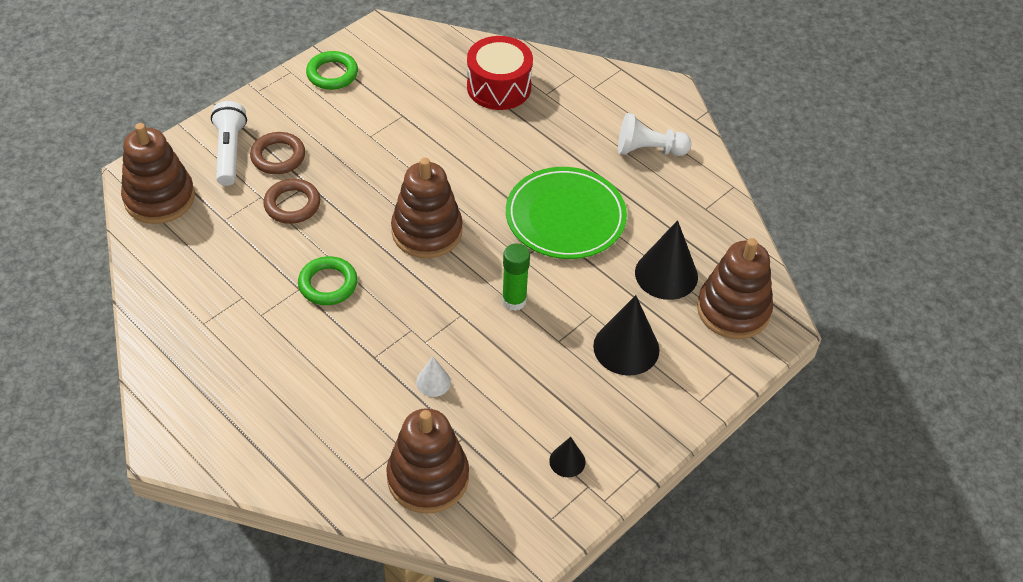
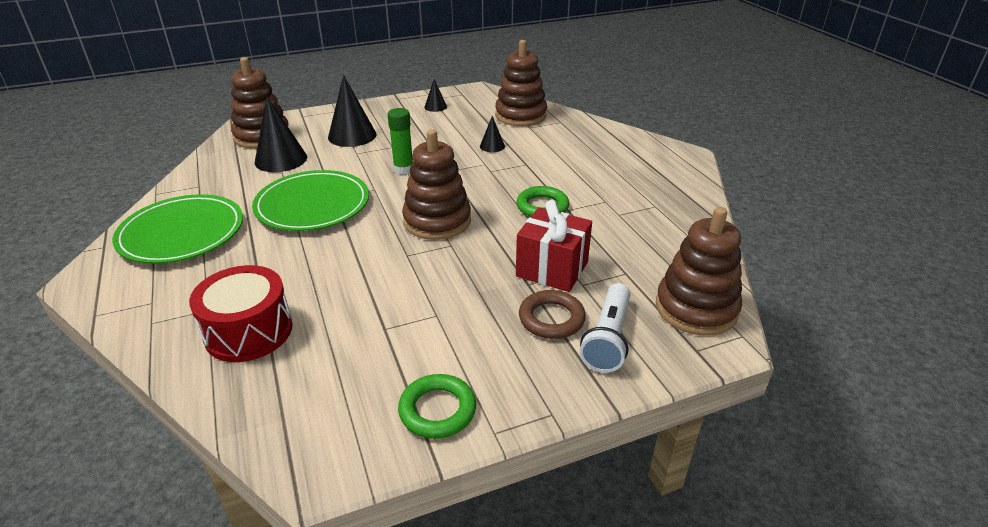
camera: 155 degrees left, 15 degrees down
(292, 204) = (552, 269): brown ring -> red gift
(433, 382) = (492, 146): white cone -> black cone
(648, 150) = (182, 233): white pawn -> green plate

